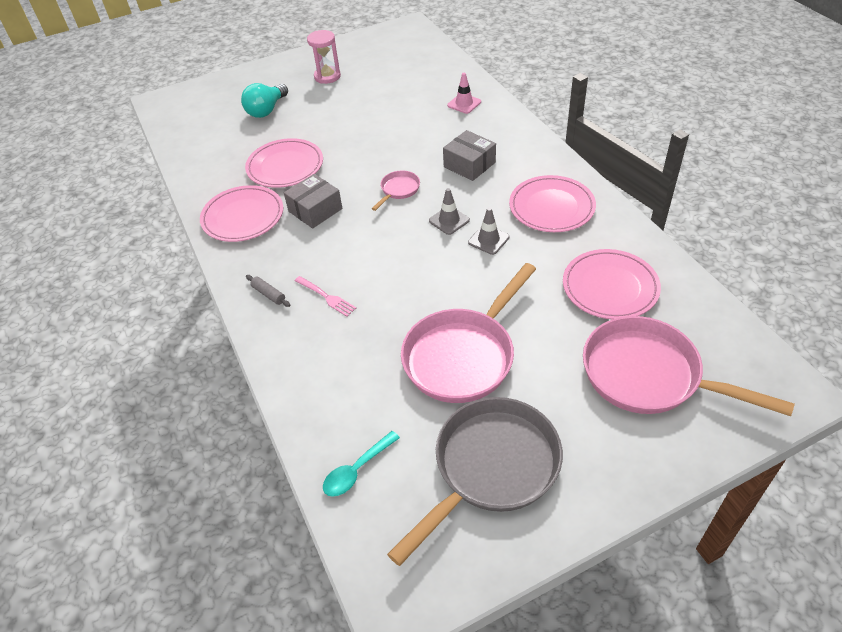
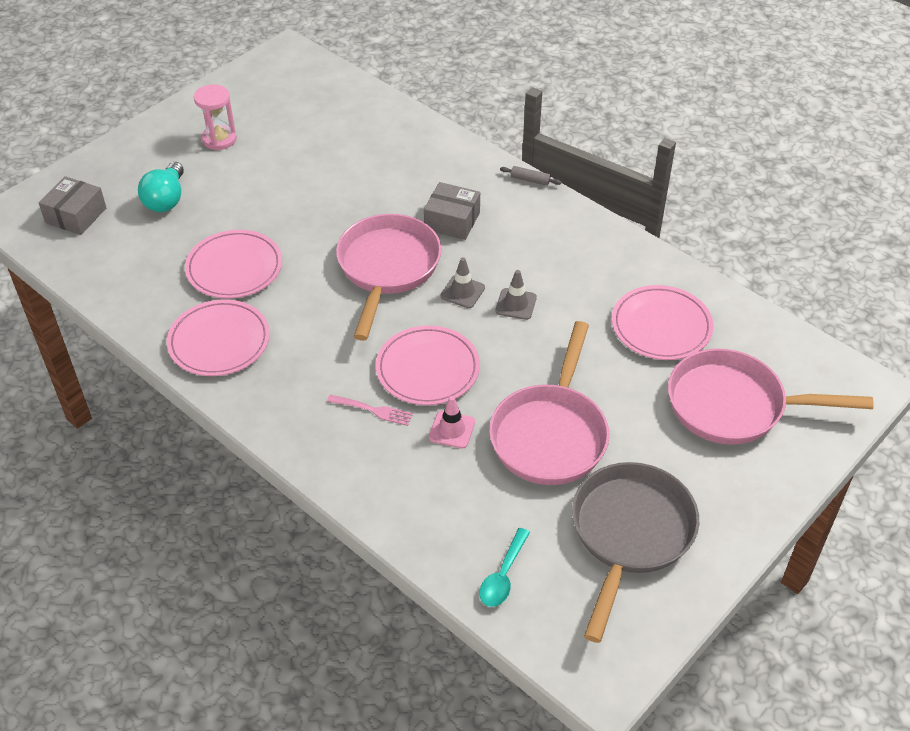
camera: 25 degrees left, 0 degrees up
(269, 294) = (305, 424): grey rolling pin -> grey rolling pin (530, 180)
(315, 210) = (302, 314): grey box -> grey box (76, 215)
(398, 190) = (387, 268): pink pan -> pink pan, size x2.23
(464, 104) = (408, 146): pink traffic cone -> pink traffic cone (452, 430)
(551, 207) = (564, 252): pink plate -> pink plate (428, 369)

